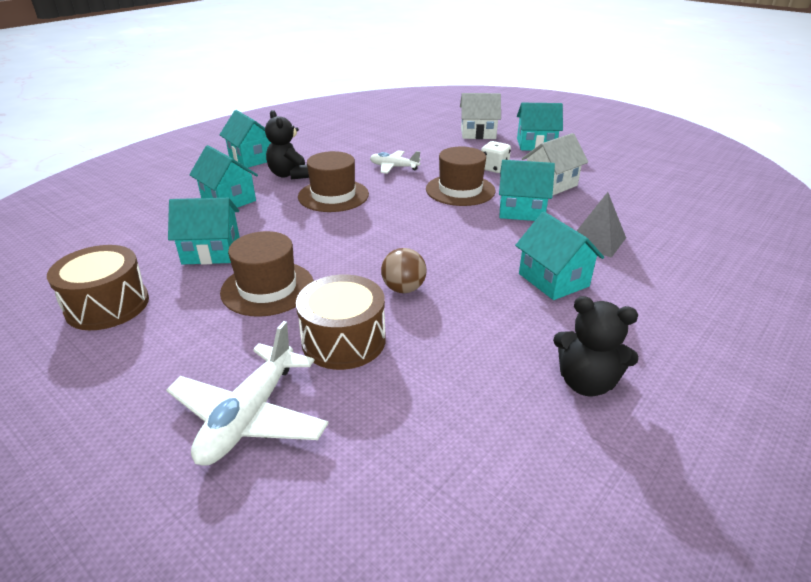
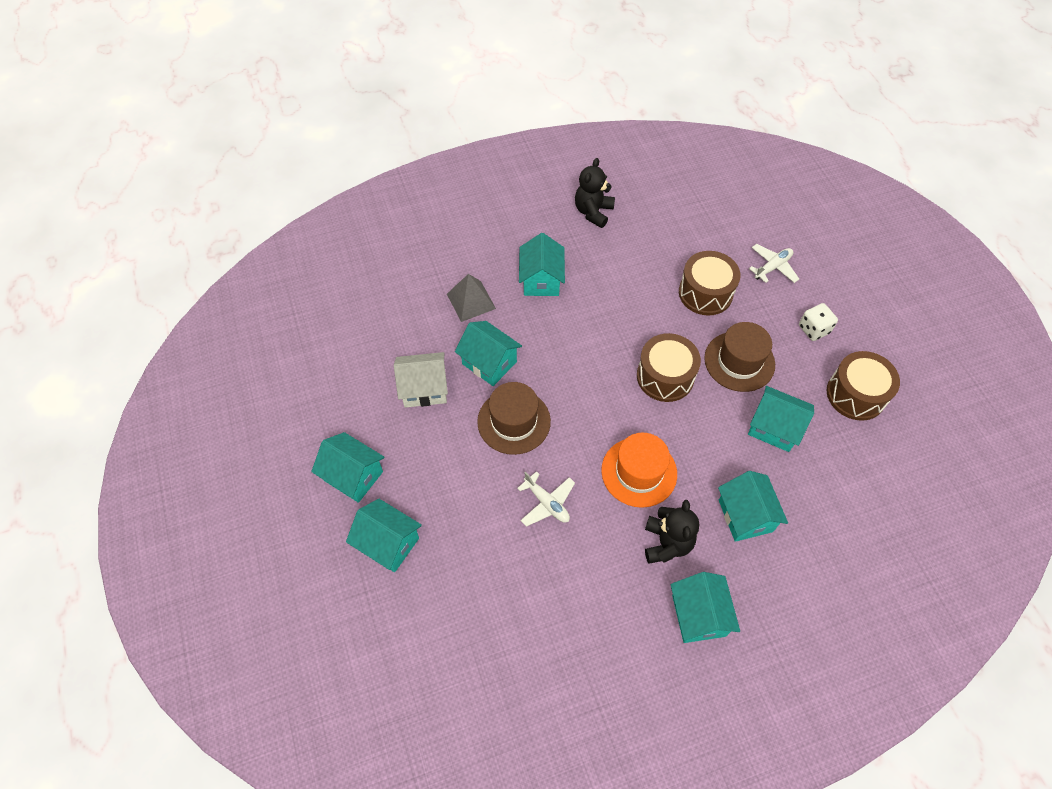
camera: 150 degrees left, 25 degrees up
(250, 416) = (772, 267): white plane -> white plane, size x0.61
(333, 195) = (639, 472): brown hat -> orange hat
(347, 251) = (665, 376): none -> brown drum
(403, 289) = (645, 318): brown ball -> none
(478, 133) = (388, 543): white house -> turquoise house
(494, 168) = (447, 446): white dice -> white dice (813, 329)
(586, 382) = (593, 212): black teddy bear -> black teddy bear turned 120 degrees counterclockwise

